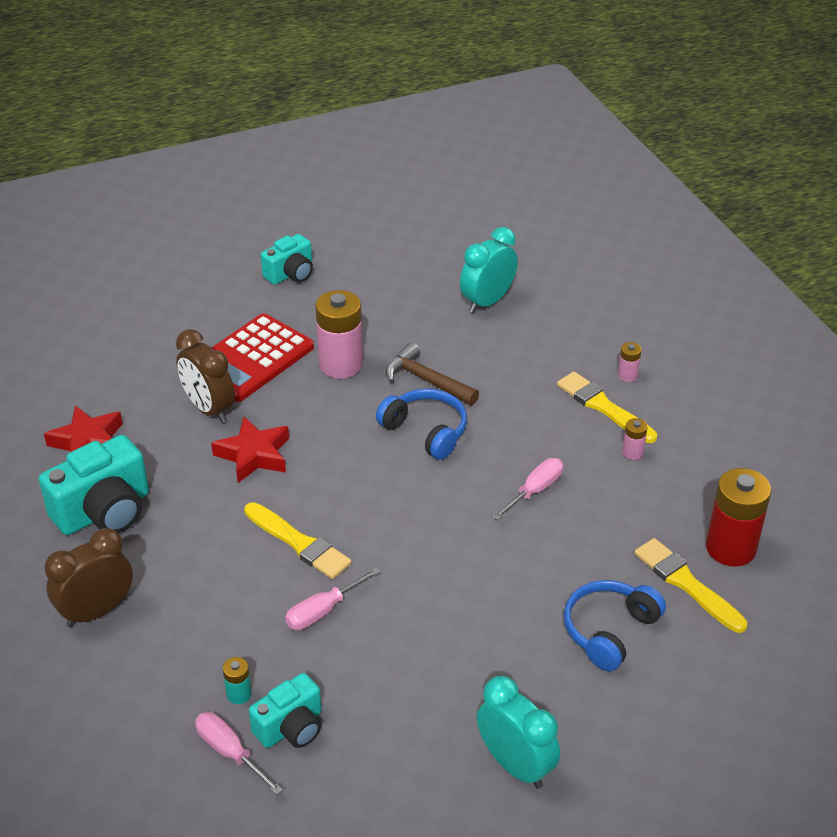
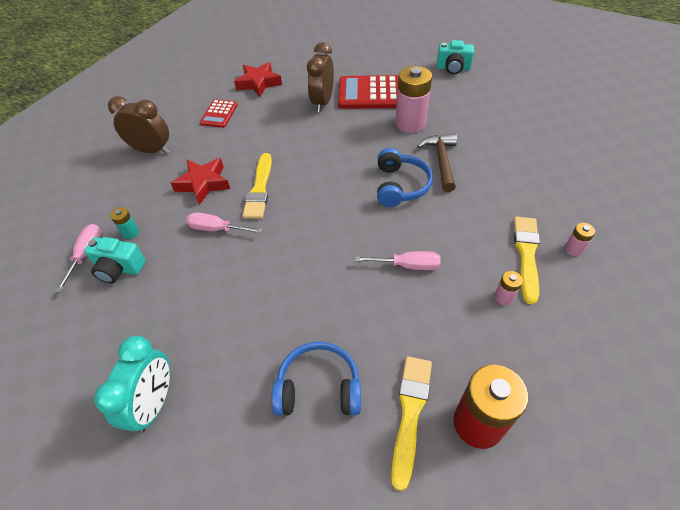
camera: 55 degrees right, 10 degrees up
(104, 511) = (219, 114): turquoise camera -> red calculator
(254, 455) = (307, 135): red star -> red star (203, 184)
(487, 302) = (541, 146): turquoise clock -> none

